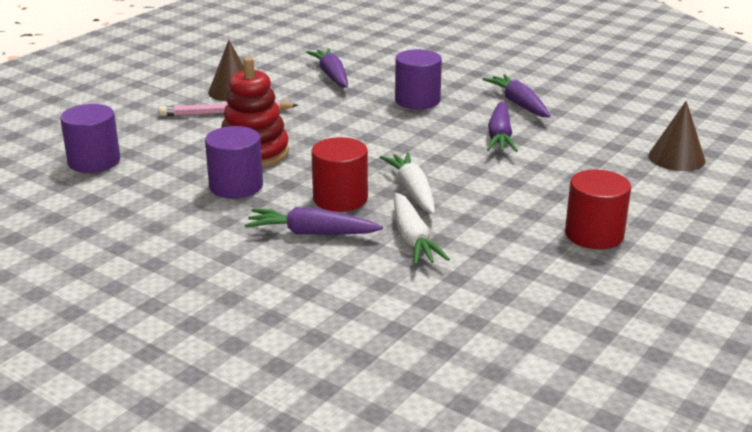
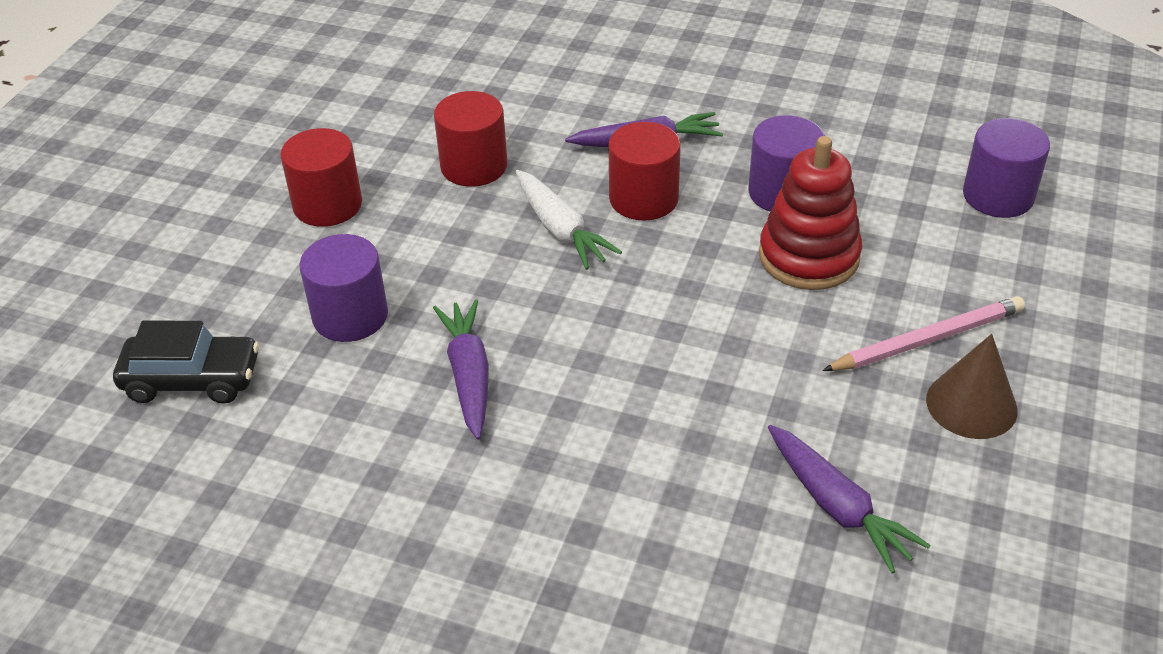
camera: 165 degrees right, 15 degrees up
(412, 239) = (533, 158): white carrot -> none
(417, 100) = (636, 452): purple cylinder -> purple cylinder (350, 316)
(465, 241) = (474, 166): none -> red cylinder
(519, 104) = (451, 484): purple carrot -> none
(676, 158) = (192, 379): brown cone -> black car

